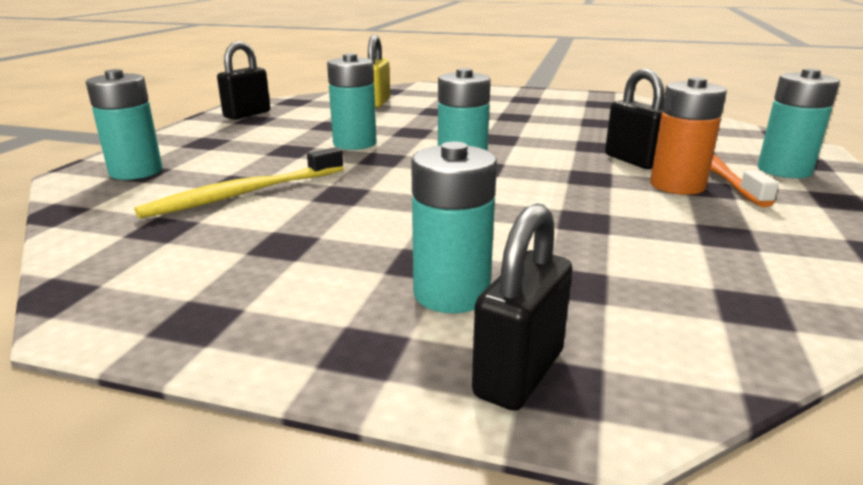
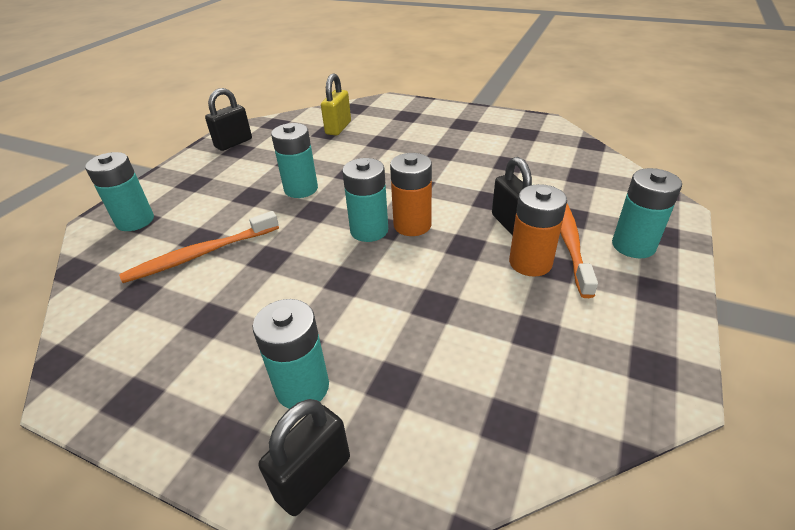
camera: 10 degrees right, 15 degrees up
(245, 194) = (201, 254): yellow toothbrush -> orange toothbrush
(513, 164) = (412, 225): none -> orange battery

